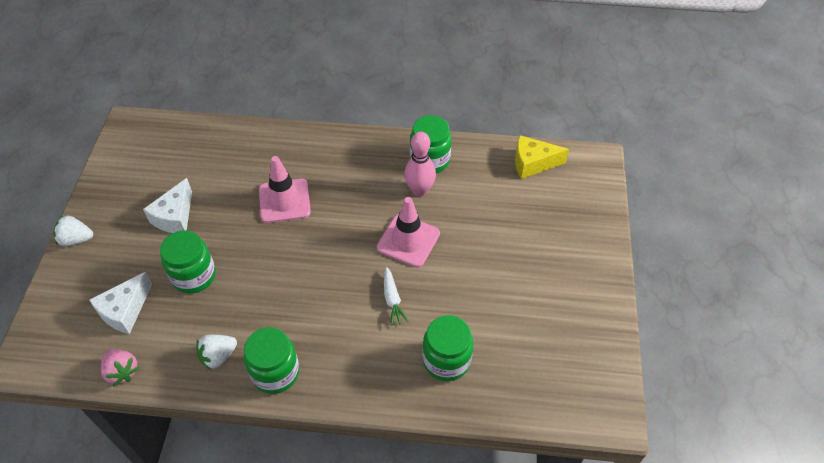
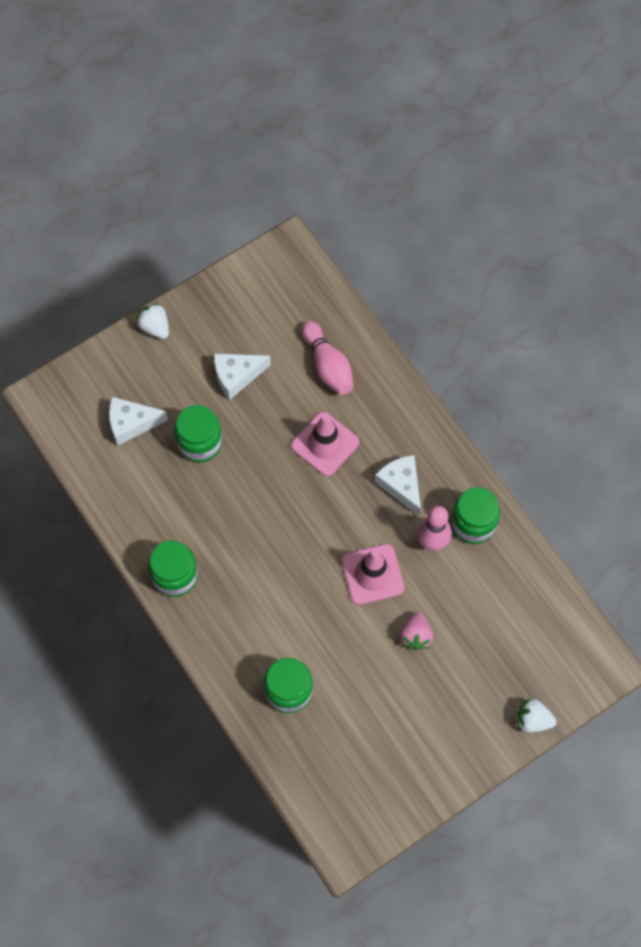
camera: 50 degrees right, 15 degrees up
(122, 371) = (88, 470): pink strawberry -> pink strawberry (416, 635)
(218, 356) = (153, 524): white strawberry -> white strawberry (533, 720)
(232, 160) = (328, 365): none -> pink bowling pin
(362, 180) = (401, 485): none -> white cheese
(392, 300) = (306, 608): white carrot -> none
(532, 163) = (549, 613): yellow cheese -> none

